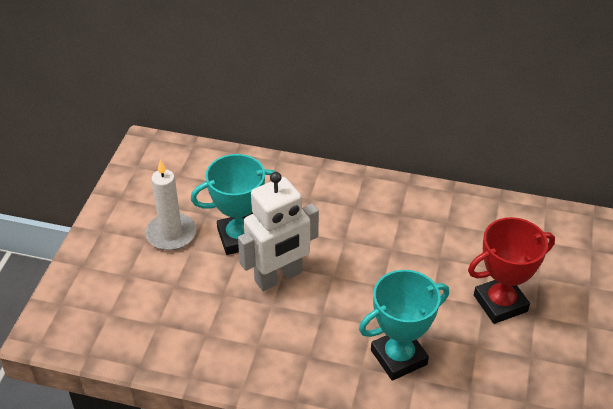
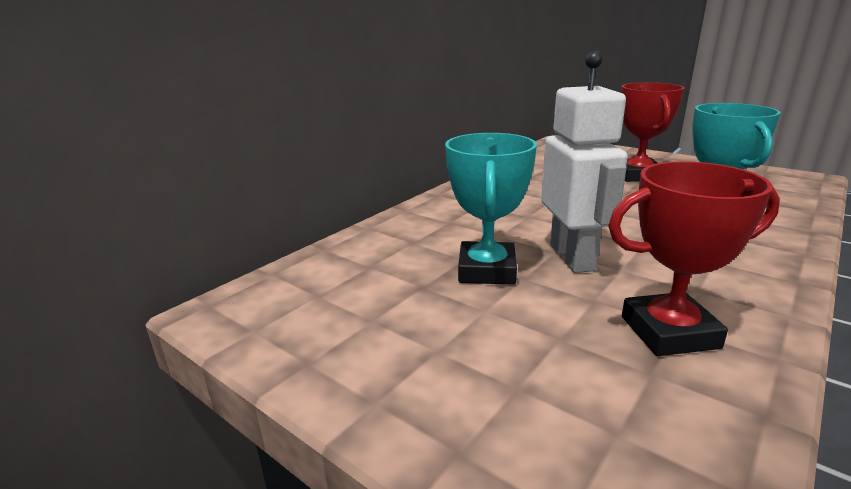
camera: 65 degrees left, 20 degrees down
(171, 234) = (442, 322): white candle -> none
(199, 330) = (669, 332): none -> red trophy

